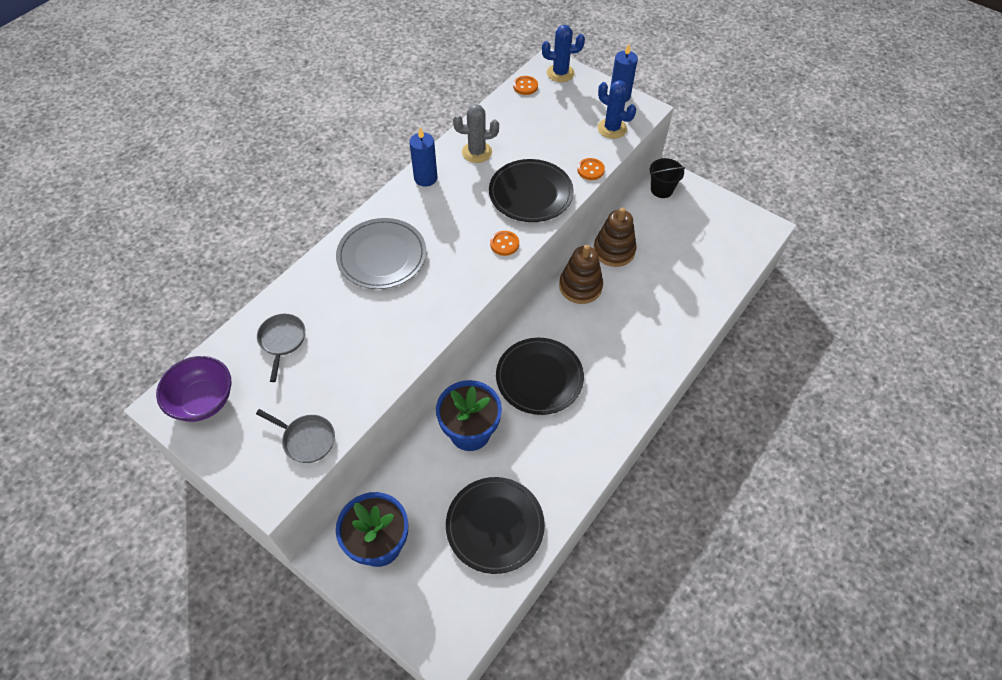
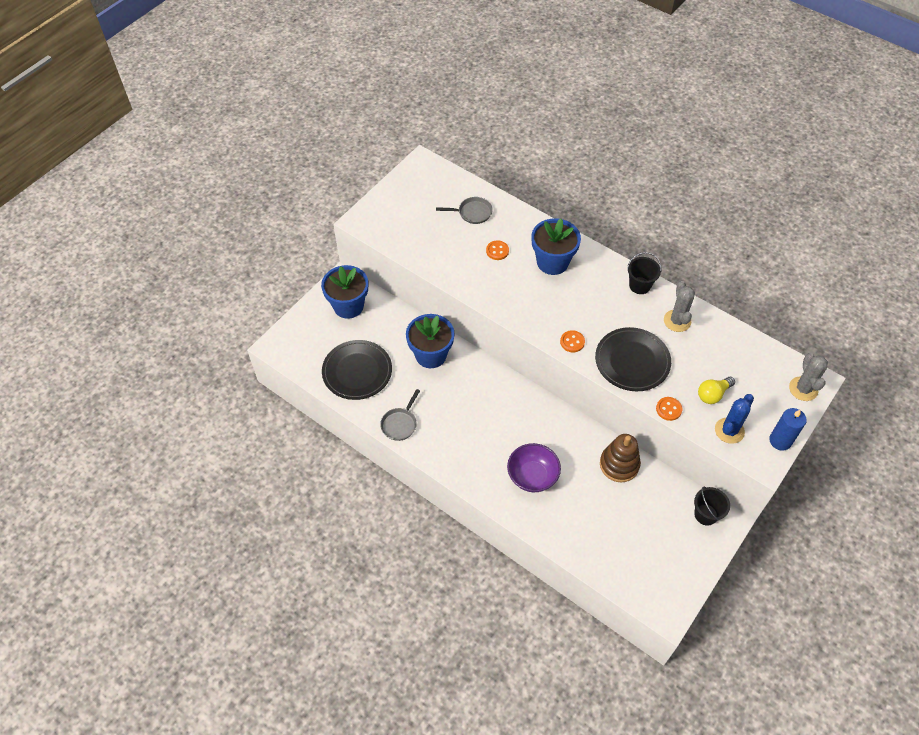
camera: 90 degrees right, 0 degrees up
(203, 400) = (425, 180): purple bowl -> purple bowl (532, 476)
(306, 439) = (396, 234): grey pan -> grey pan (400, 424)
(382, 256) = (552, 262): grey plate -> blue flower pot
(425, 178) = (639, 285): blue candle -> black bucket
(525, 86) = (775, 358): orange button -> orange button (497, 251)
(539, 378) = (479, 401): black plate -> none
(560, 73) = (803, 389): blue cactus -> grey cactus
(570, 135) = (713, 394): none -> yellow light bulb
(580, 286) = (574, 434): brown stacking toy -> none

